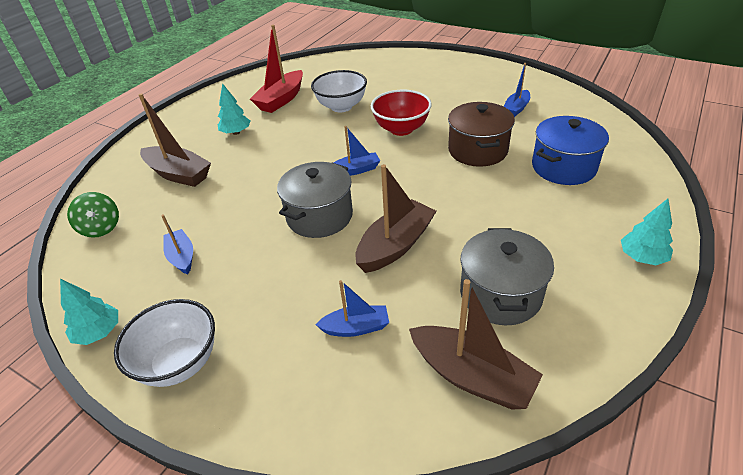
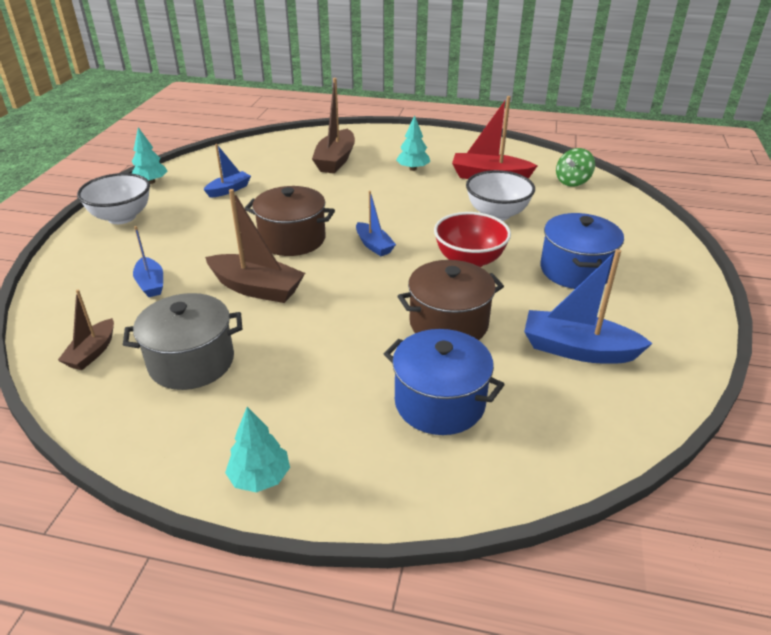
camera: 70 degrees right, 5 degrees down
(101, 228) = (258, 151): green spinning top -> green spinning top (572, 182)
(319, 216) = (292, 239): grey pot -> brown pot
(431, 92) = (575, 270): none -> blue pot
(471, 376) = (92, 352): brown boat -> brown boat, size x0.59
(516, 108) = (577, 349): blue boat -> blue boat, size x1.69

